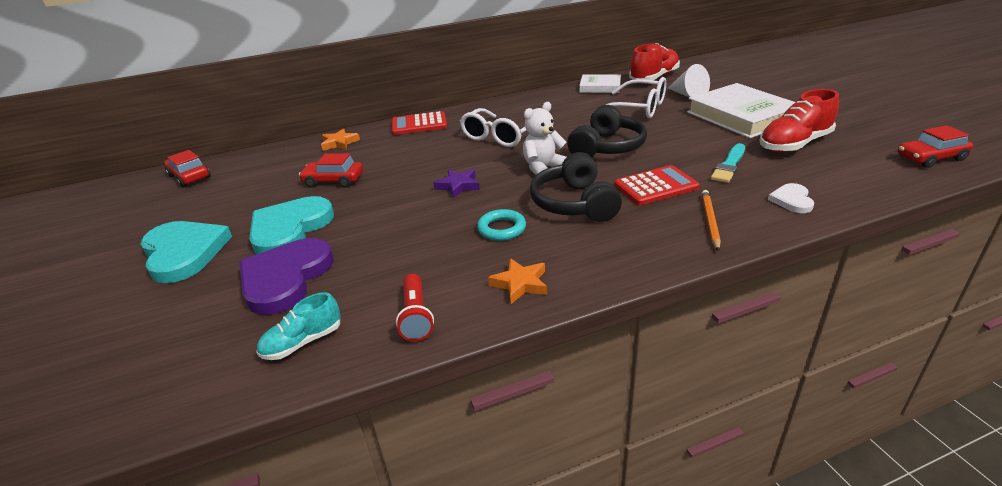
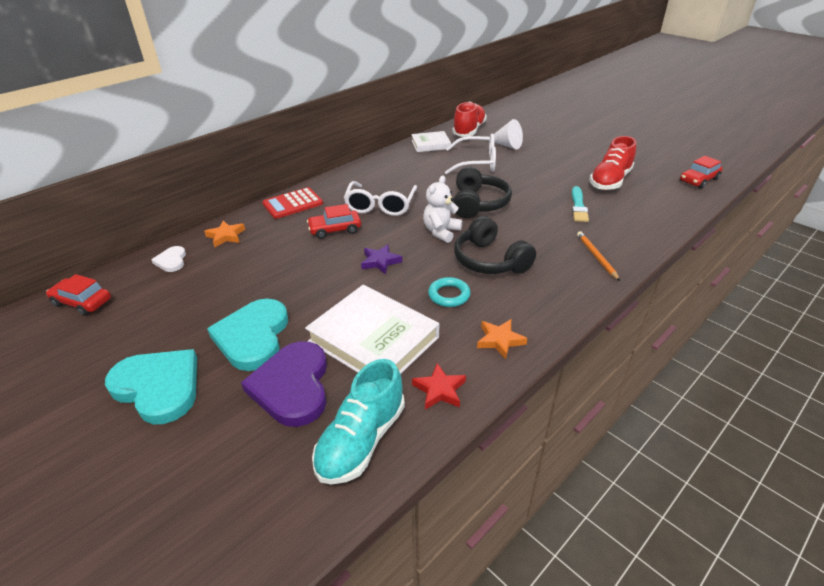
camera: 25 degrees left, 5 degrees up
(303, 342) = (361, 440): turquoise shoe -> turquoise shoe, size x1.67
(333, 180) = (255, 278): red car -> red car (335, 229)
(416, 316) = (439, 390): red flashlight -> red star
(655, 186) = (539, 233): red calculator -> none
(741, 116) = (559, 160): white book -> white book (373, 339)
(792, 200) = (637, 229): white heart -> white heart (171, 261)

